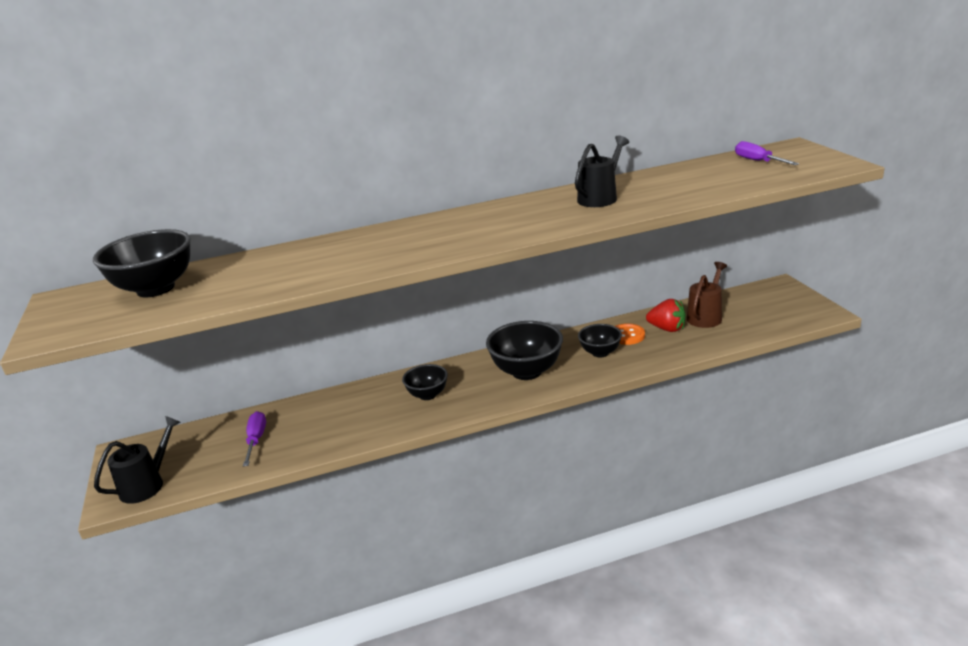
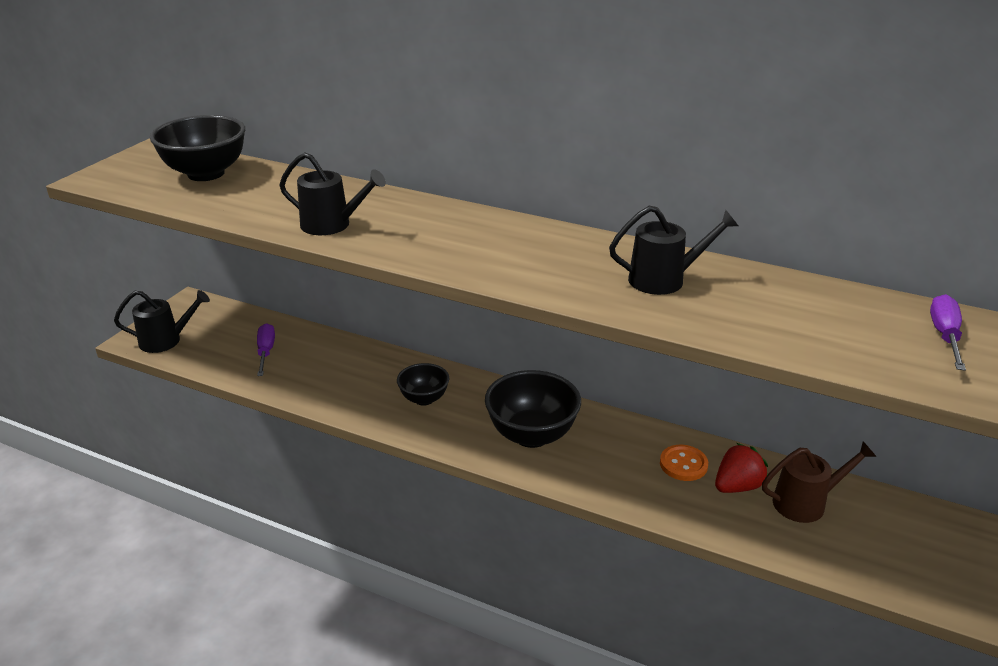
camera: 40 degrees right, 5 degrees up
(256, 440) = (266, 352): purple screwdriver -> purple screwdriver turned 45 degrees counterclockwise
(341, 265) = (332, 225): none -> black watering can
(600, 352) = (626, 464): black bowl -> none
(667, 329) = (737, 486): red strawberry -> red strawberry turned 105 degrees counterclockwise

